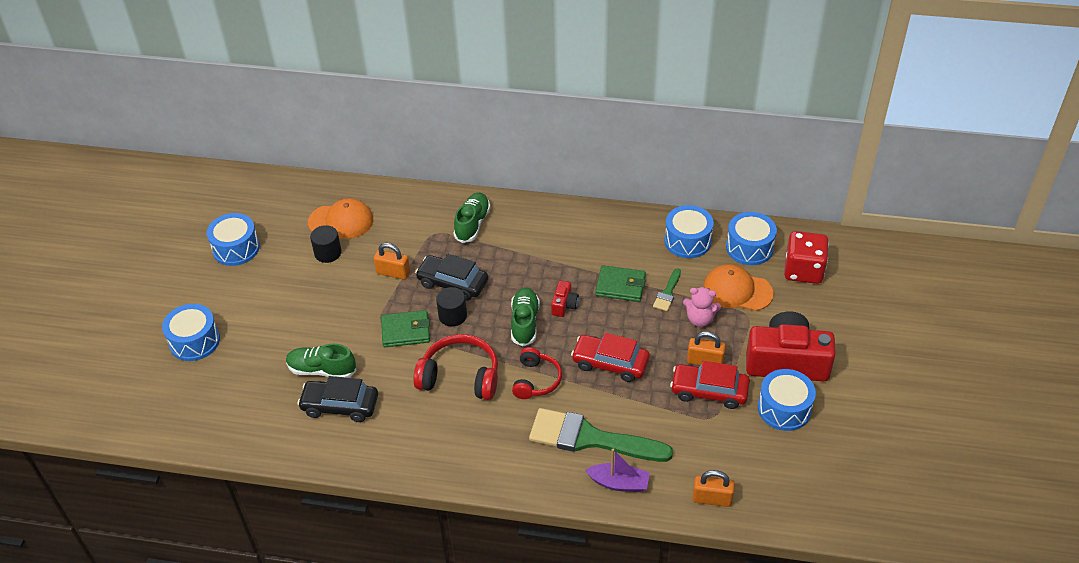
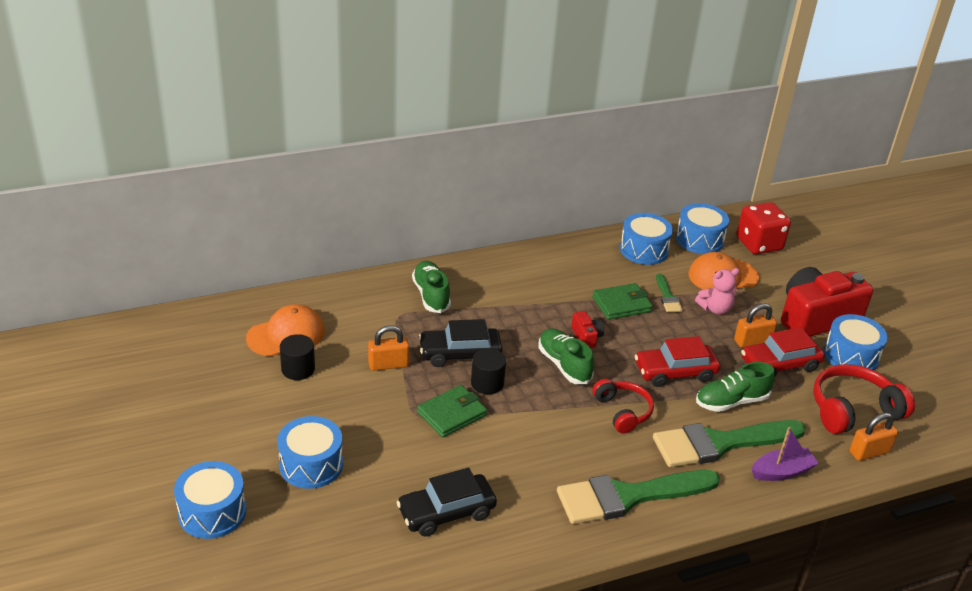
camera: 35 degrees left, 10 degrees down
(236, 248) = (182, 399): blue drum -> blue drum (311, 464)
(322, 370) = (394, 485): green shoe -> green shoe (731, 401)
(460, 377) = (547, 436): red headphones -> red headphones (853, 410)
(479, 450) = (629, 496): none -> green brush

